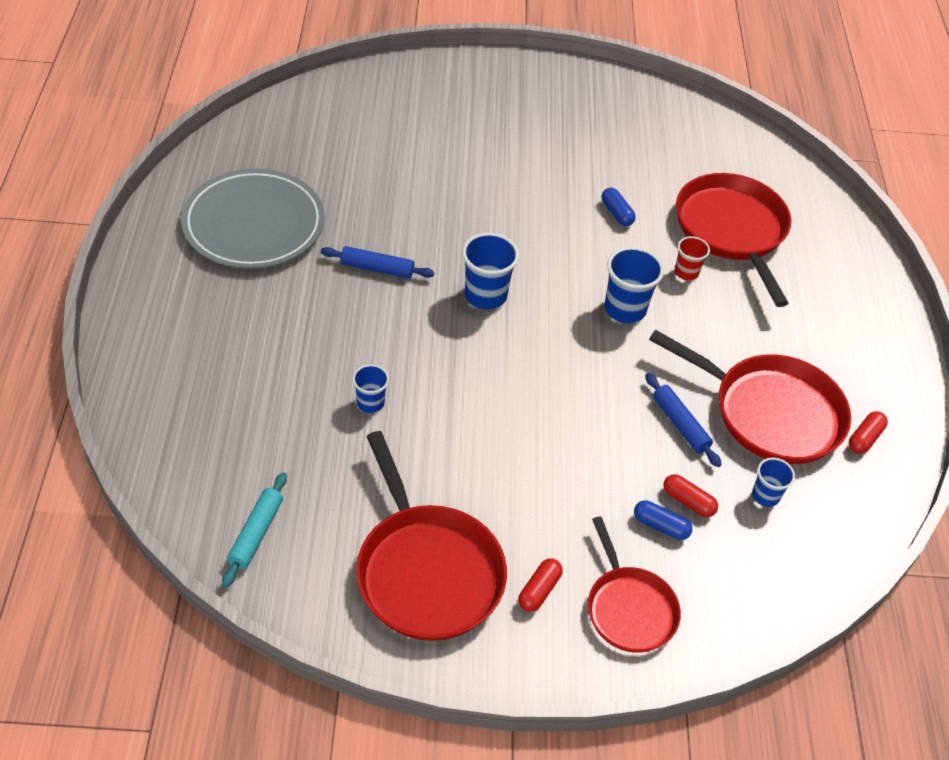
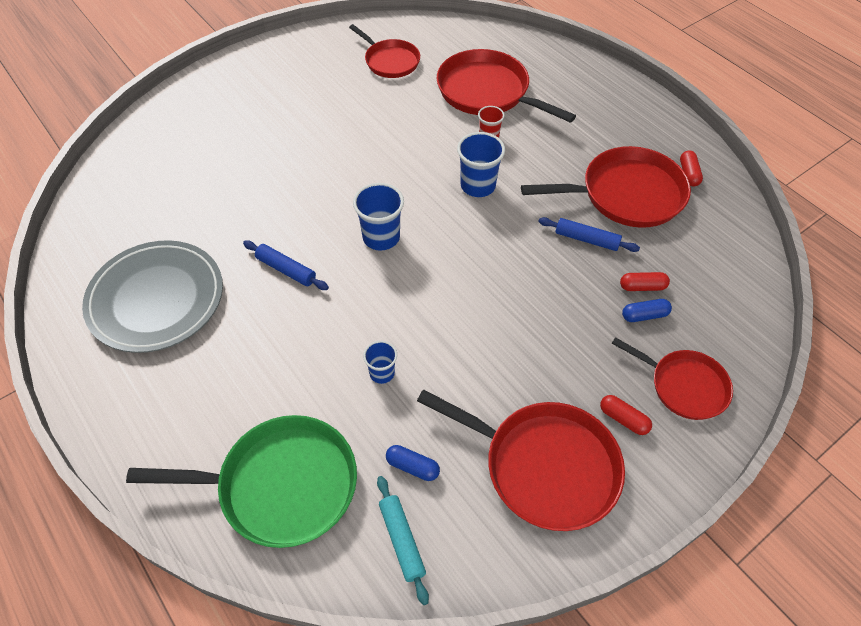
camera: 35 degrees left, 5 degrees up
(209, 426) = (281, 485): none -> green pan
(377, 268) = (286, 270): blue rolling pin -> blue rolling pin turned 60 degrees clockwise
(539, 590) = (623, 419): red capsule -> red capsule turned 45 degrees counterclockwise
(616, 213) = (407, 125): blue capsule -> blue capsule (412, 467)
(663, 145) = (390, 61): none -> red pan
(765, 495) = (677, 249): blue cup -> none

